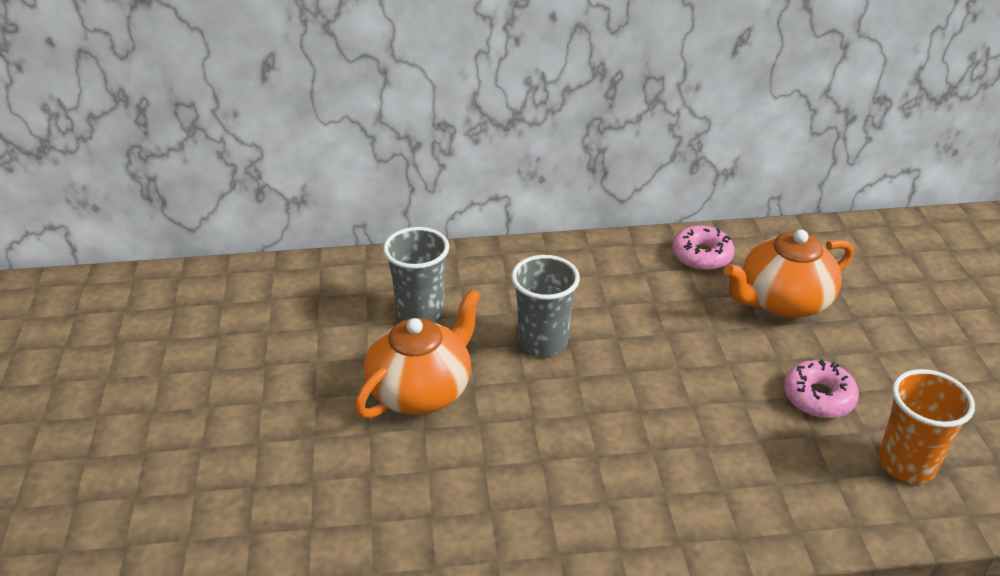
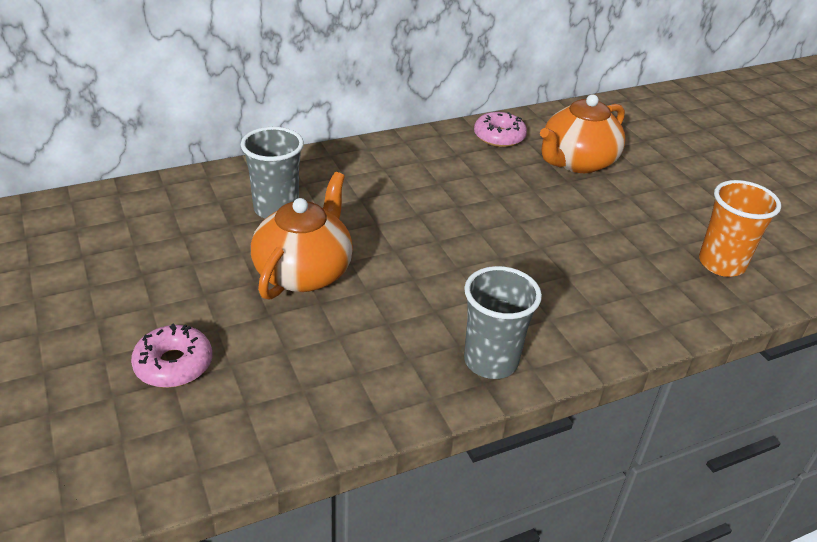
camera: 20 degrees left, 0 degrees up
(543, 342) = (396, 218): grey cup -> grey cup (490, 361)
(818, 397) = (635, 227): pink donut -> pink donut (173, 364)

